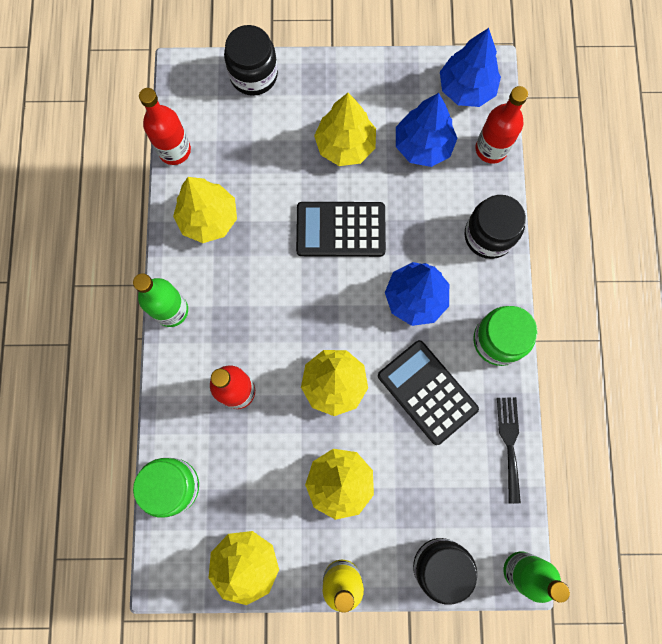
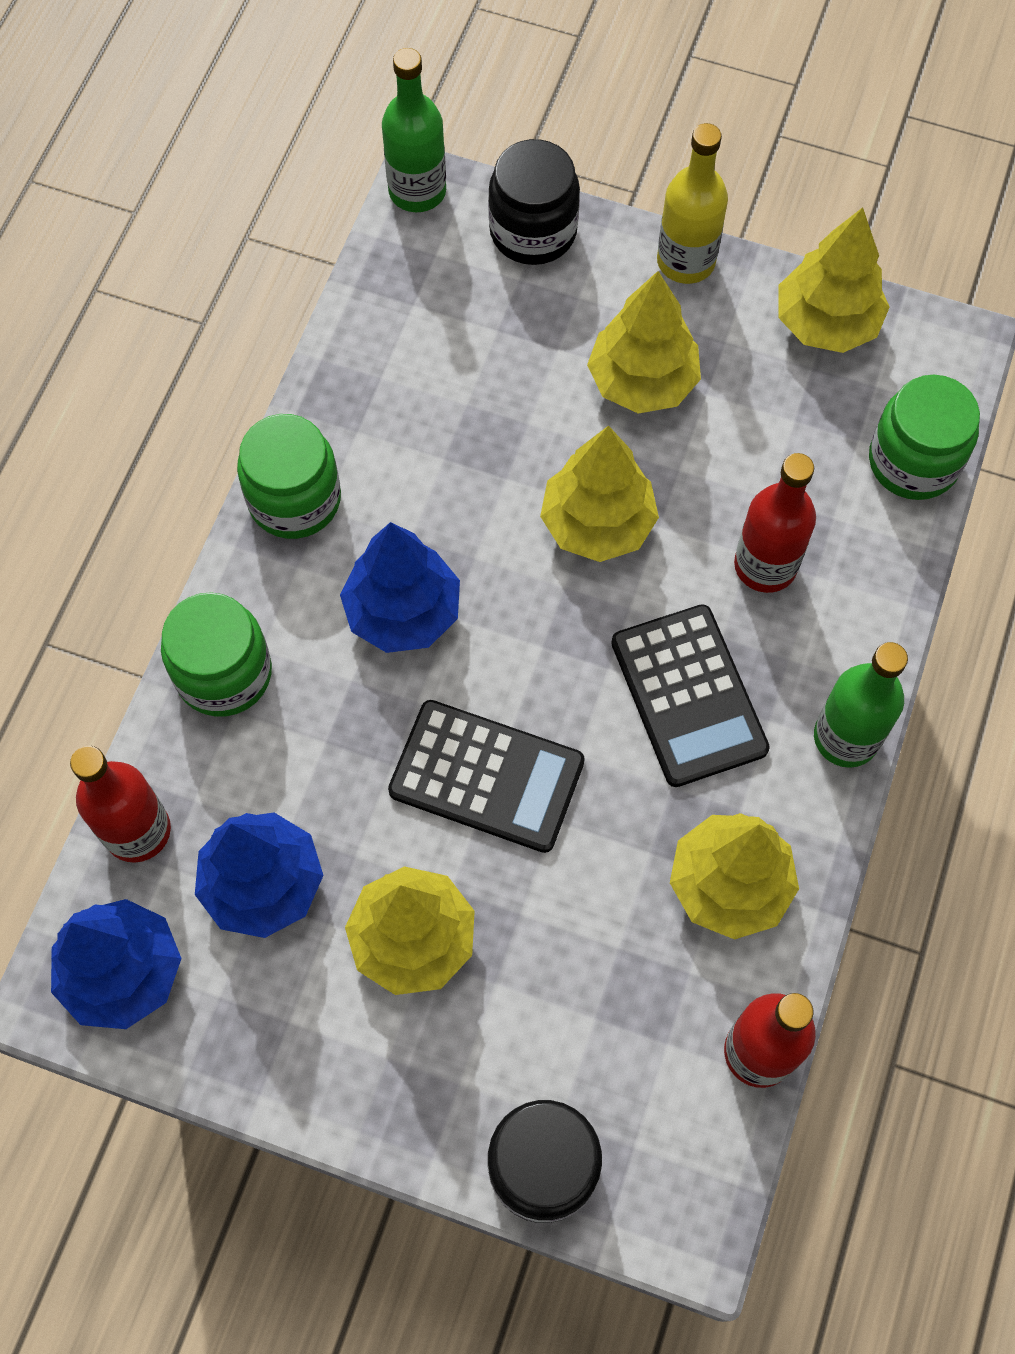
camera: 160 degrees left, 10 degrees down
(427, 392) = (448, 462): black calculator -> black calculator (688, 696)
(488, 235) = (224, 673): black jar -> green jar
(509, 443) = (352, 350): black fork -> none

